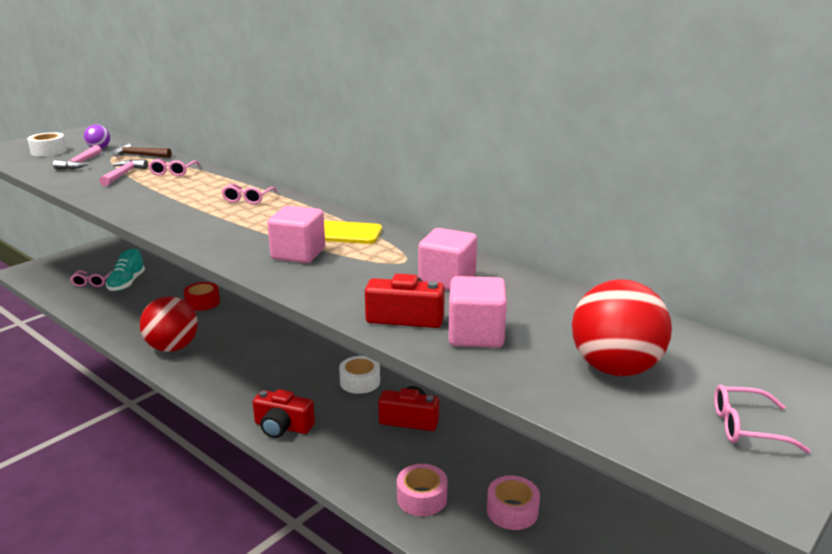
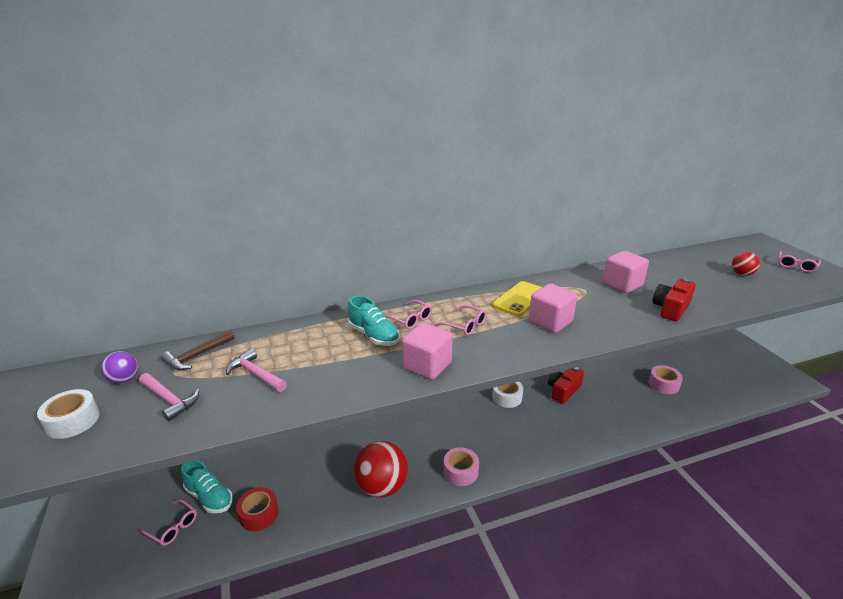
camera: 60 degrees left, 5 degrees up
(173, 172) = (287, 343): pink glasses -> pink glasses (465, 325)
(202, 302) = (312, 449): red tape -> red tape (259, 514)
(207, 193) = (373, 336): none -> turquoise shoe
(282, 427) = (544, 449): red camera -> none
(422, 498) = (644, 411): pink tape -> pink tape (460, 471)
(476, 335) = (699, 295): pink cube -> pink cube (427, 366)
(615, 368) = (742, 274): red ball -> red ball, size x0.51

